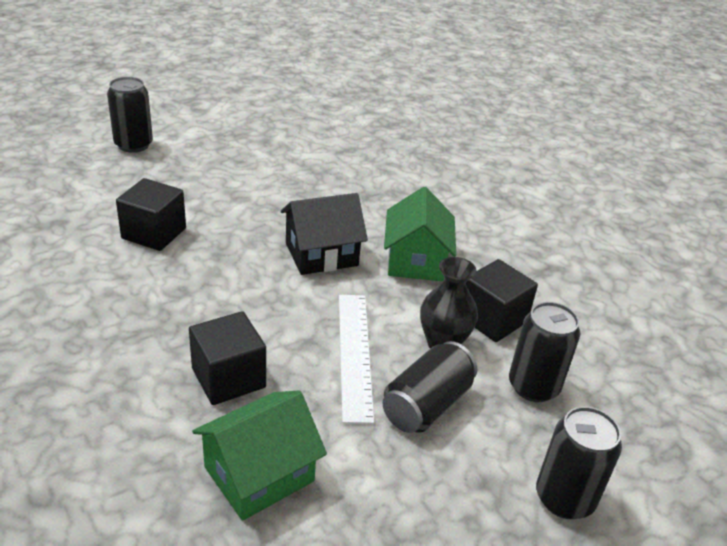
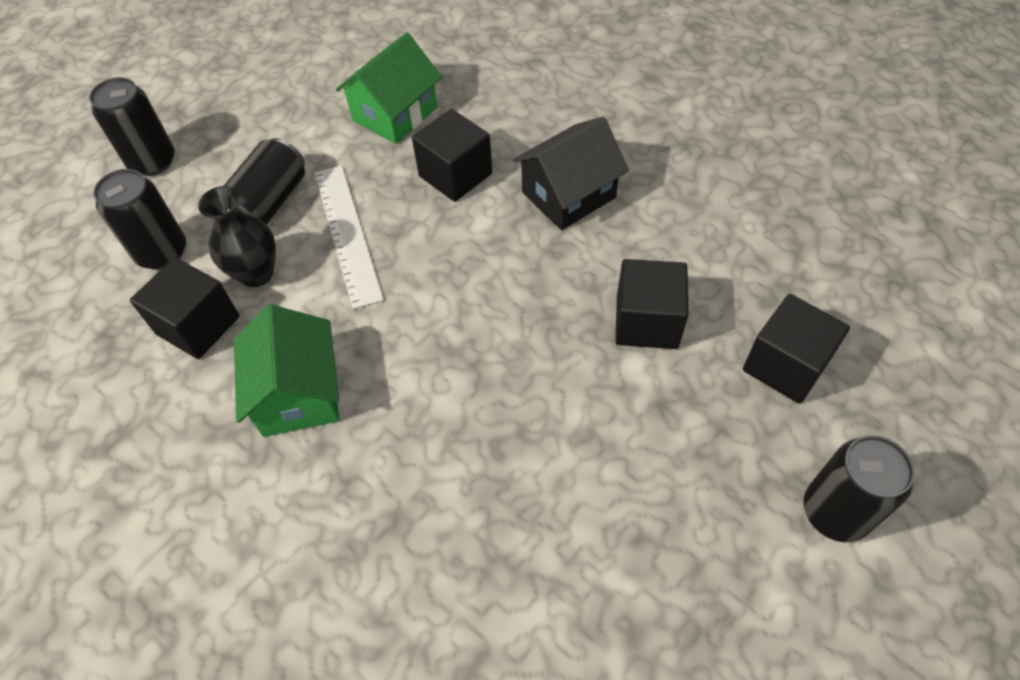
camera: 170 degrees right, 20 degrees up
(90, 193) = (785, 365): none -> black cube
(321, 254) = (425, 360): black house -> black house (568, 195)

